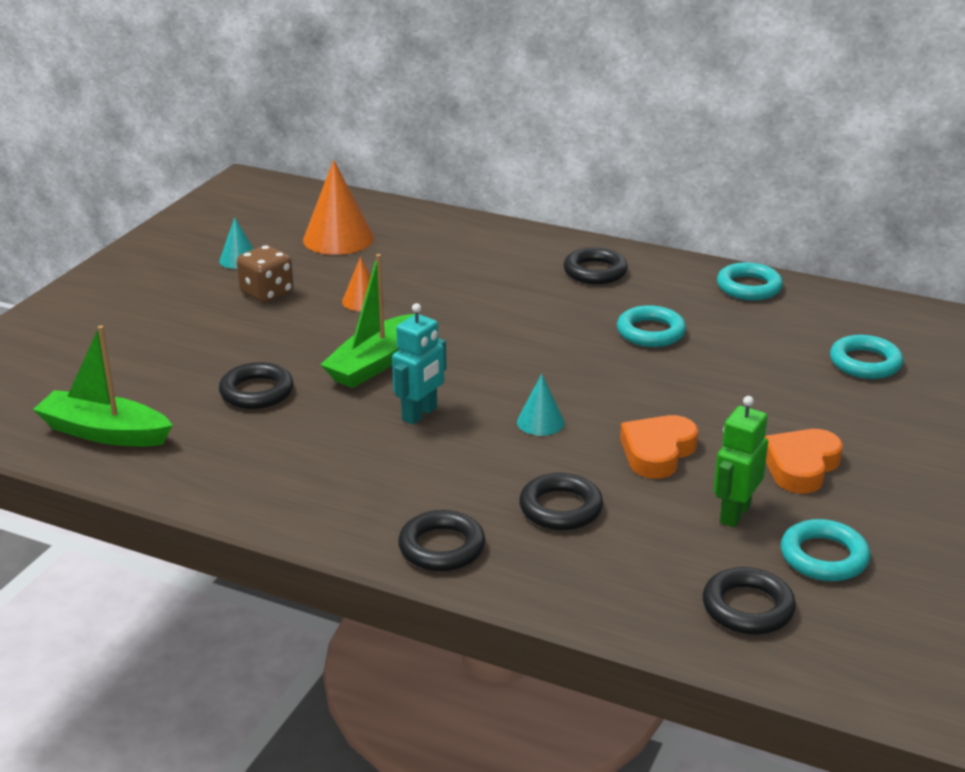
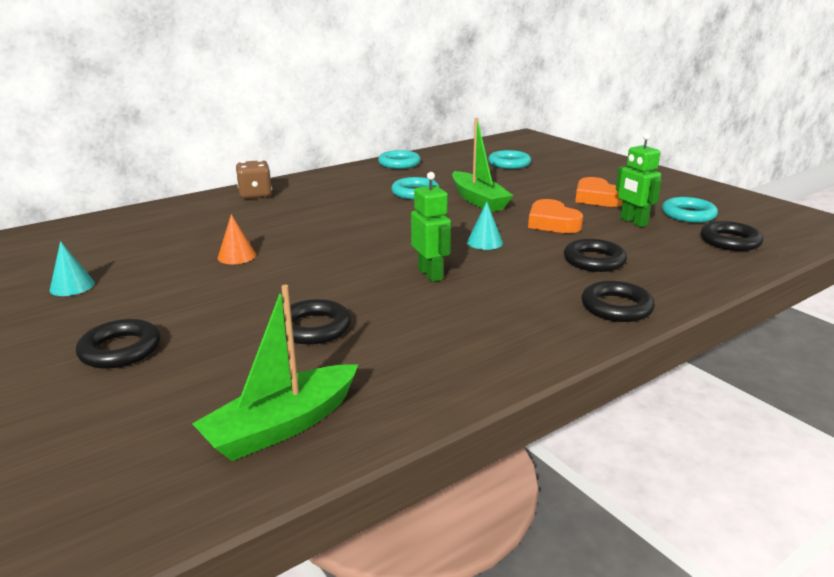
camera: 60 degrees left, 5 degrees down
(267, 293) = (155, 288): brown dice -> brown dice (255, 195)
(338, 238) = (122, 242): orange cone -> none
(374, 364) = (337, 273): green boat -> green boat (478, 200)
(420, 414) = (430, 274): turquoise robot -> green robot
(595, 271) = (321, 187): black ring -> black ring (120, 350)

